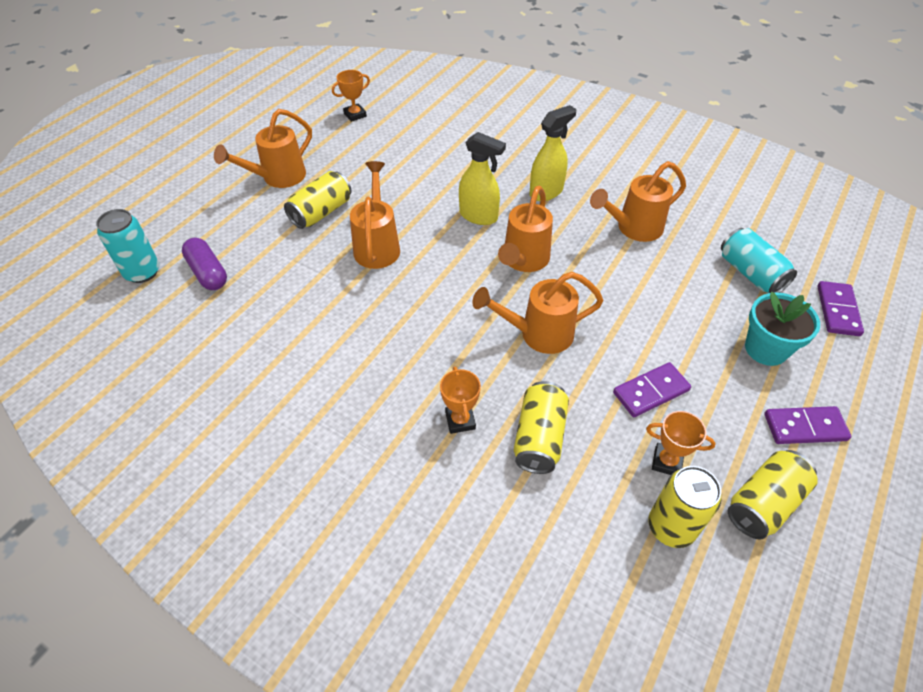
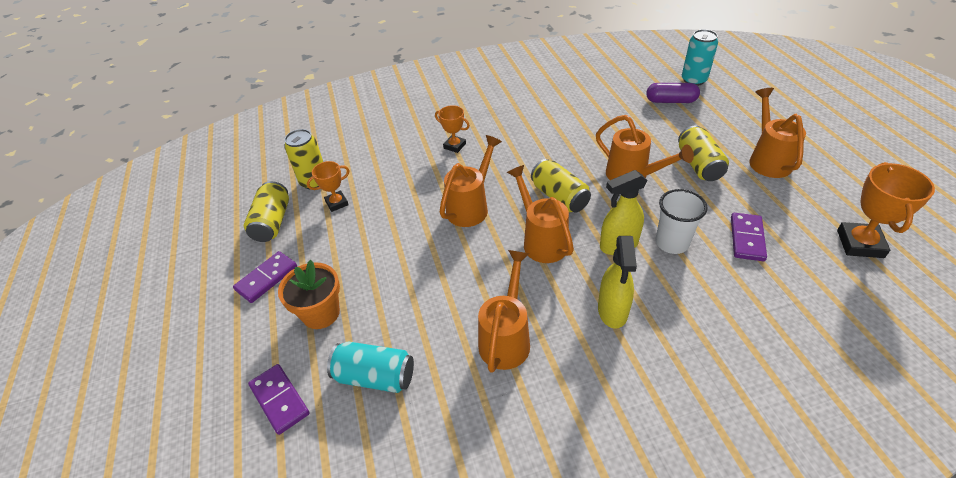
camera: 135 degrees right, 5 degrees down
(355, 115) = (860, 244): orange trophy -> orange trophy, size x1.65
(445, 191) = (672, 243): none -> white cup
(539, 437) = (410, 167): yellow can -> yellow can (559, 197)
(651, 392) = (374, 228): purple domino -> purple domino (746, 238)
(766, 349) = (321, 313): turquoise flower pot -> orange flower pot

